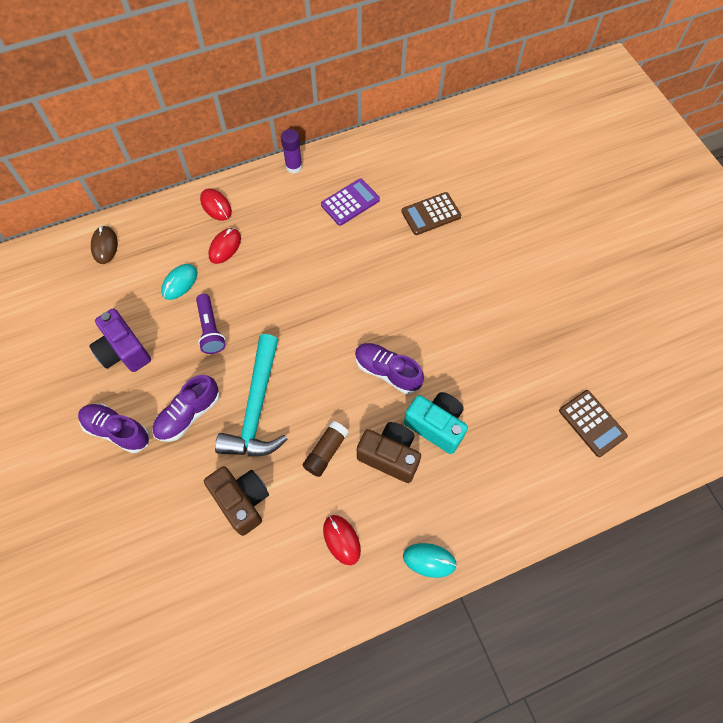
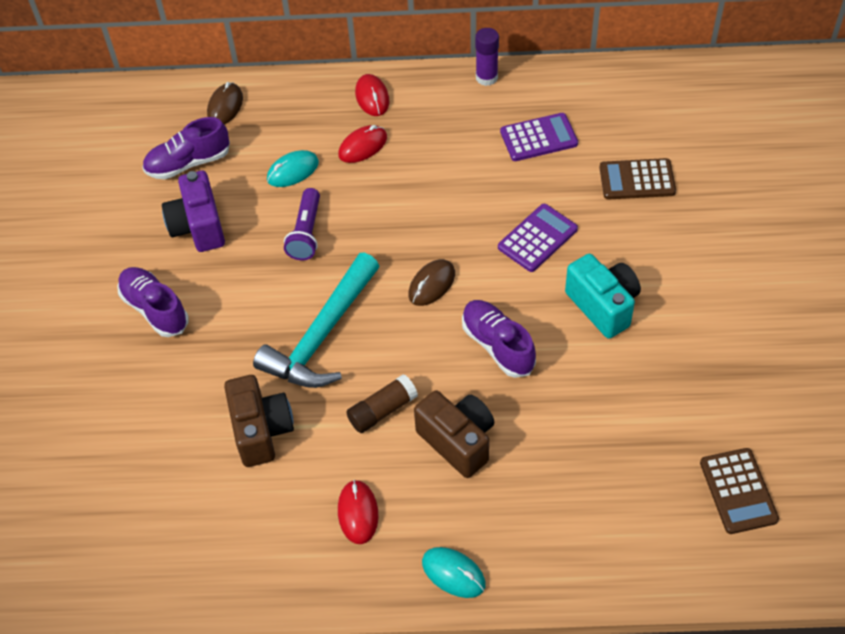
camera: 25 degrees right, 10 degrees down
(188, 414) = (241, 317): purple shoe -> purple shoe (188, 163)
(321, 340) = (432, 284): none -> brown mouse
(381, 280) = (537, 238): none -> purple calculator
(436, 426) = (531, 426): turquoise camera -> turquoise camera (603, 306)

